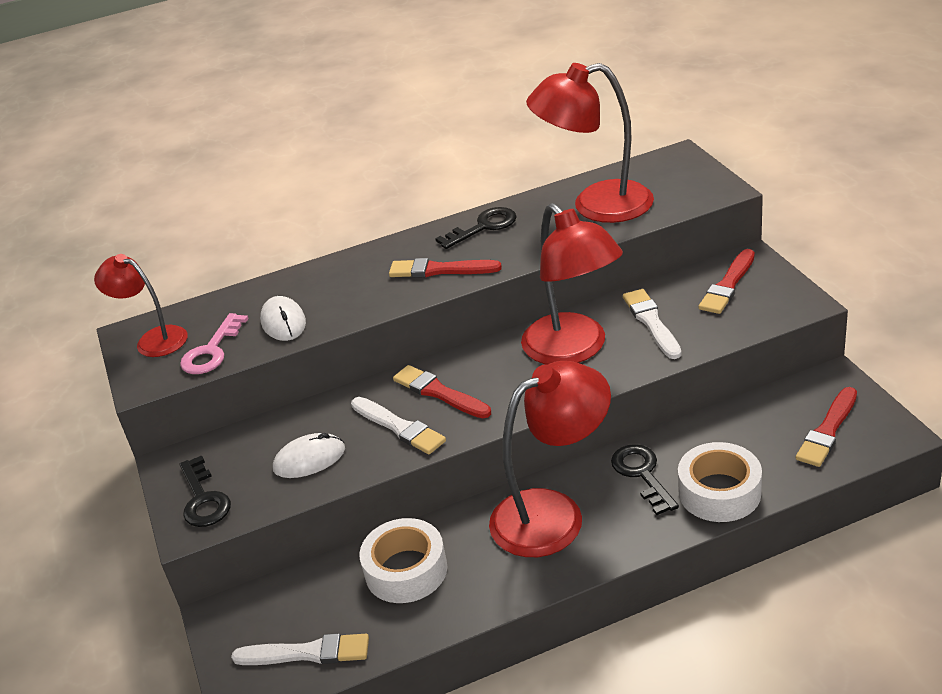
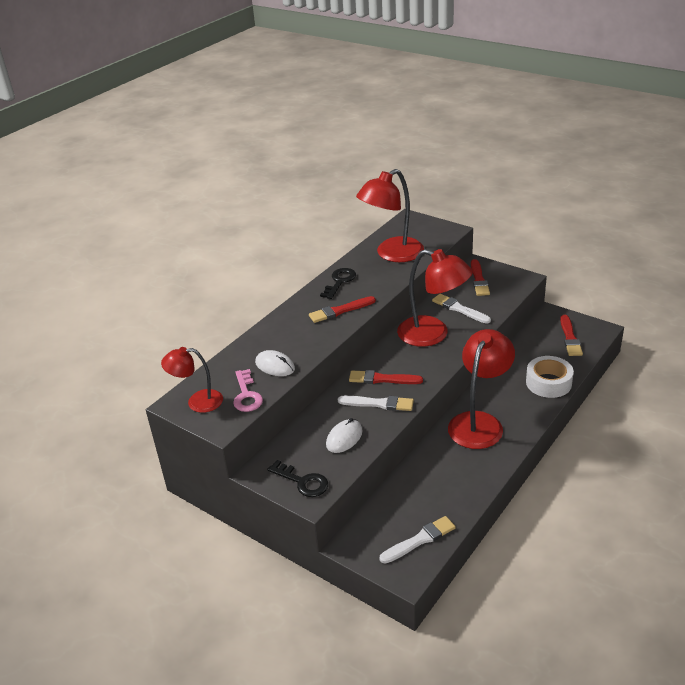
camera: 35 degrees left, 0 degrees up
(406, 570) = (431, 479): white tape -> none
(642, 474) = (504, 388): black key -> none

